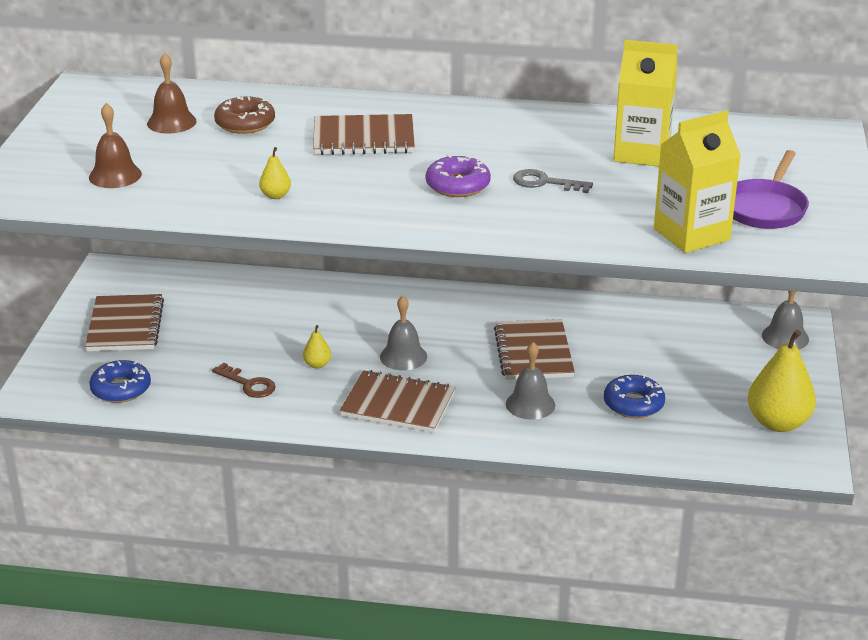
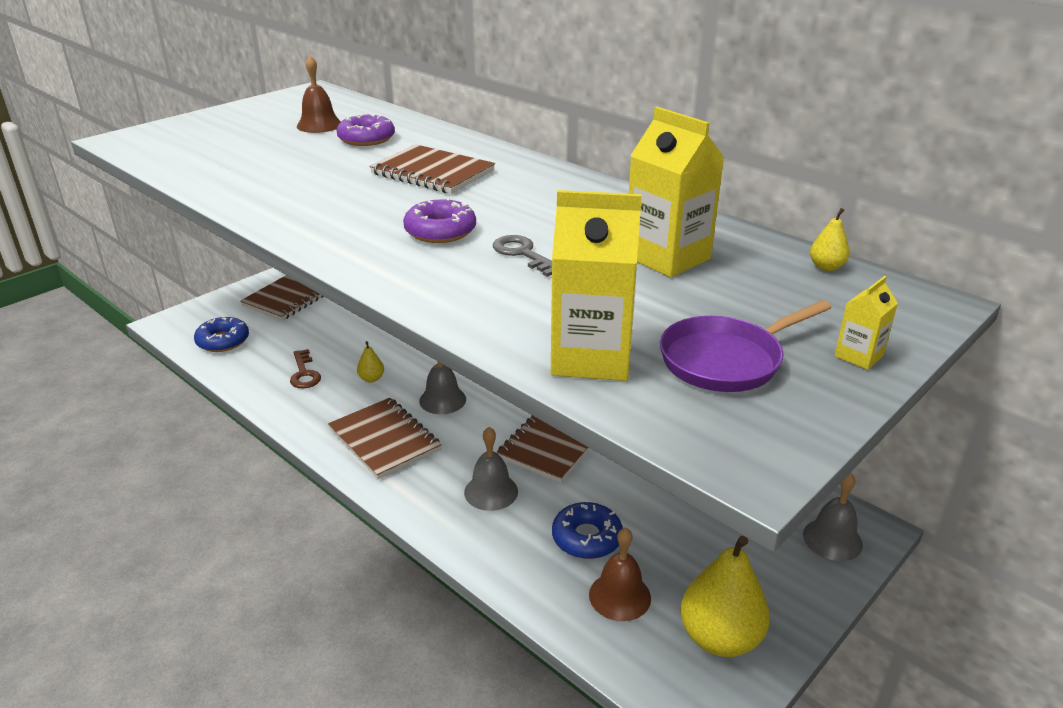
camera: 35 degrees right, 0 degrees up
(115, 175) = (212, 148): brown bell -> brown bell (620, 596)
(245, 123) = (366, 139): brown donut -> purple donut
(275, 195) = (285, 194): yellow pear -> yellow pear (826, 267)
(828, 180) = (859, 356): none -> yellow carton

